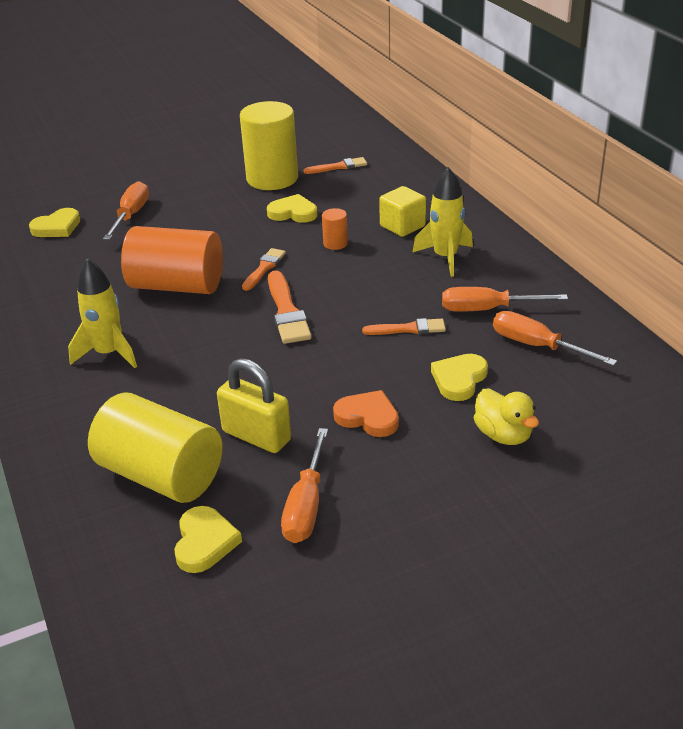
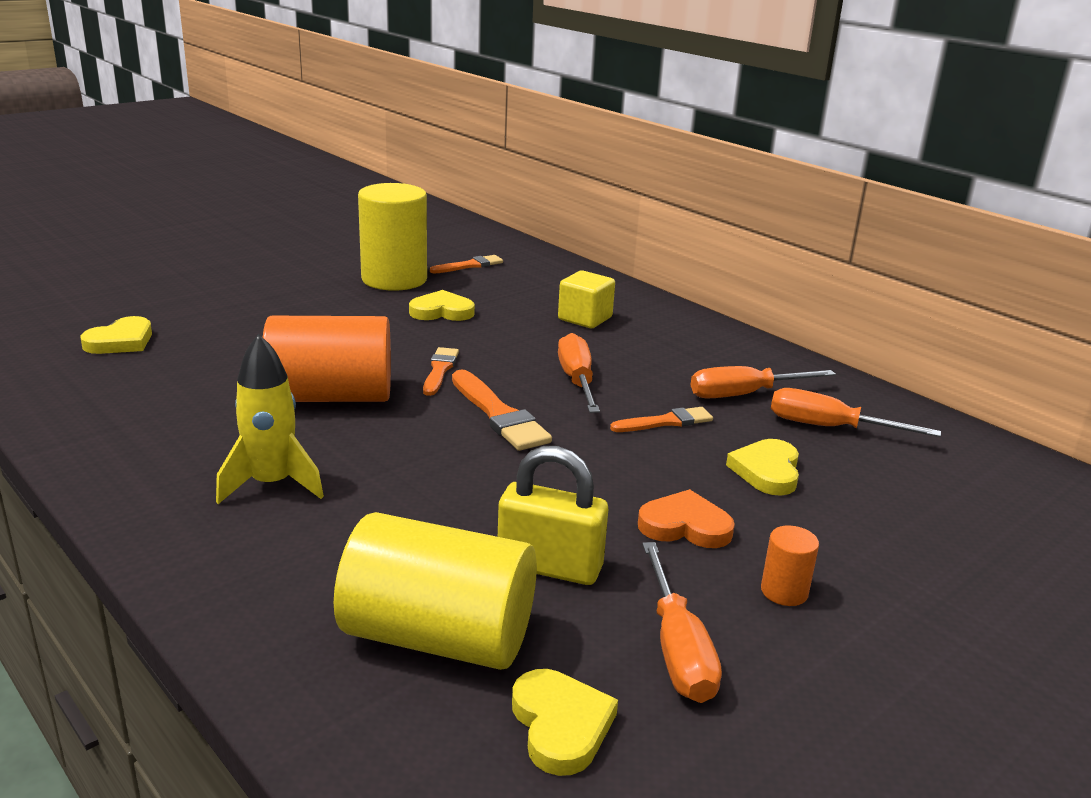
camera: 20 degrees left, 10 degrees down
(131, 215) = (224, 323): orange screwdriver -> orange screwdriver (577, 380)
(335, 243) = (515, 339): orange cylinder -> orange cylinder (784, 591)
(445, 258) = (657, 346): yellow rocket -> none
(503, 435) = (866, 528): yellow duck -> none

